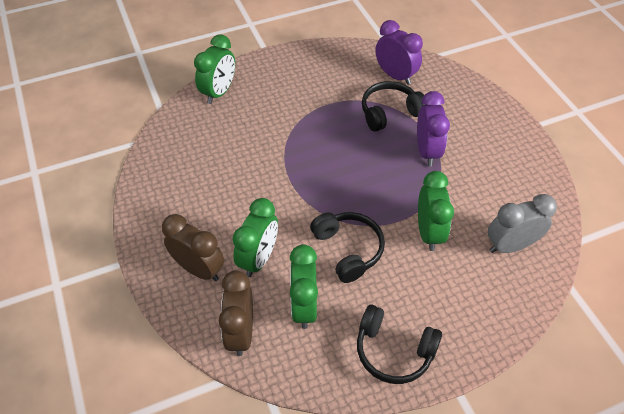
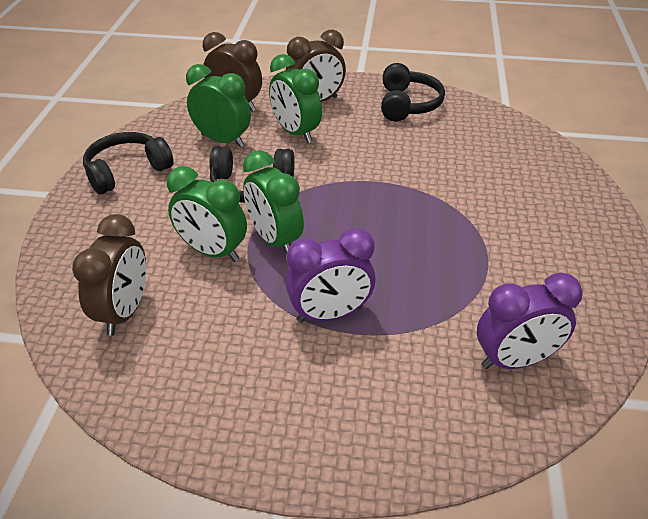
camera: 120 degrees right, 10 degrees down
(219, 92) = (560, 174): green clock -> green clock (275, 239)
(390, 113) = (431, 312): black headphones -> black headphones (407, 104)
(427, 151) = (330, 314): purple clock -> purple clock turned 45 degrees counterclockwise
(510, 246) = (124, 312): grey clock -> brown clock

